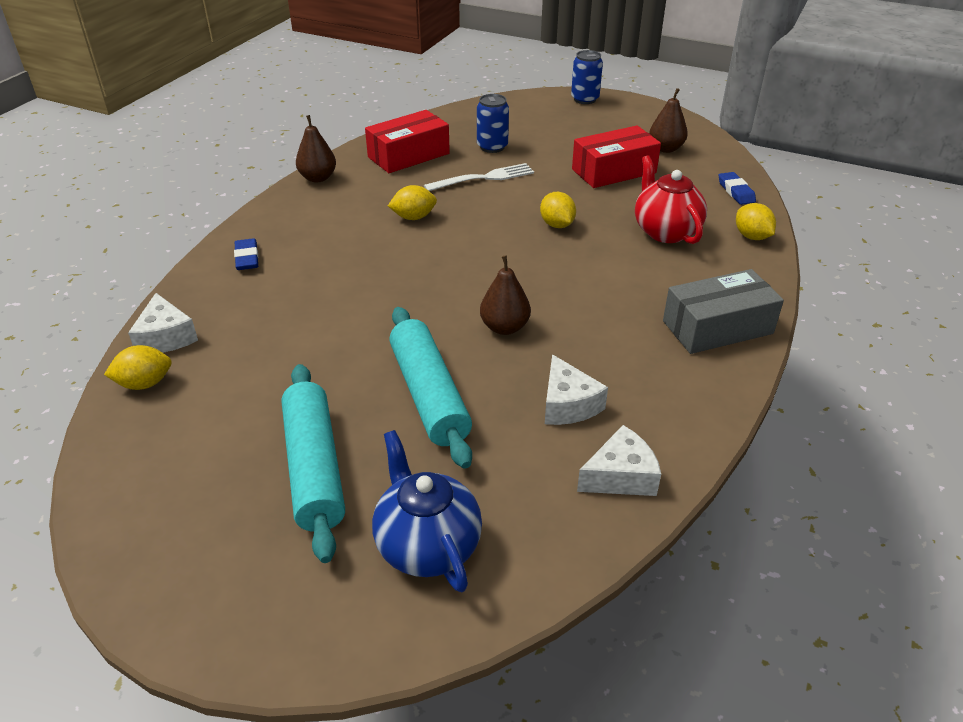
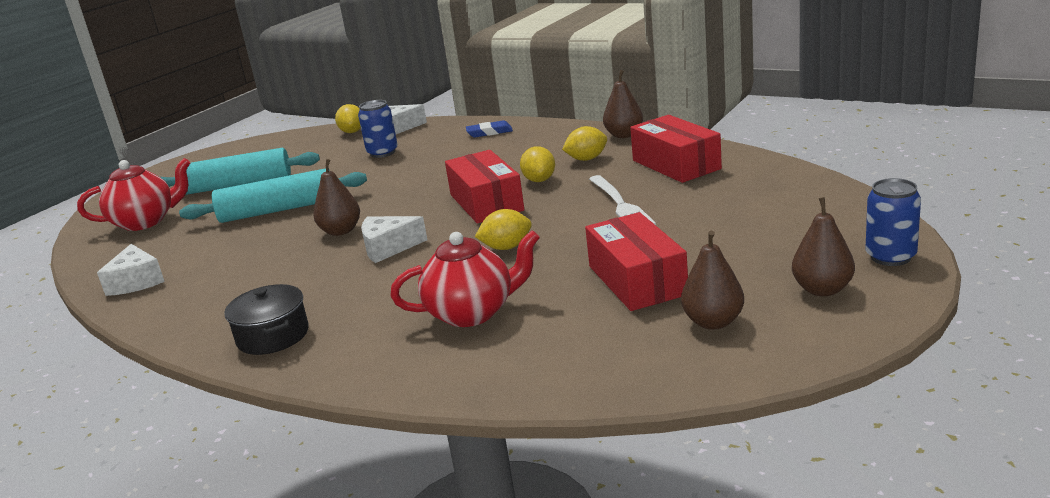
camera: 100 degrees right, 15 degrees down
(427, 545) = (146, 222): blue teapot -> red teapot
(458, 242) = (486, 202): none -> red box
(492, 147) = (703, 203): blue can -> blue can (382, 153)
(568, 404) = (226, 260): white cheese -> white cheese (388, 248)
(625, 118) = (822, 290): none -> brown pear
(717, 327) = (273, 336): grey box -> black pot
(736, 191) = (567, 376): blue eraser -> none
(751, 236) = (438, 377): yellow lemon -> yellow lemon (586, 159)

